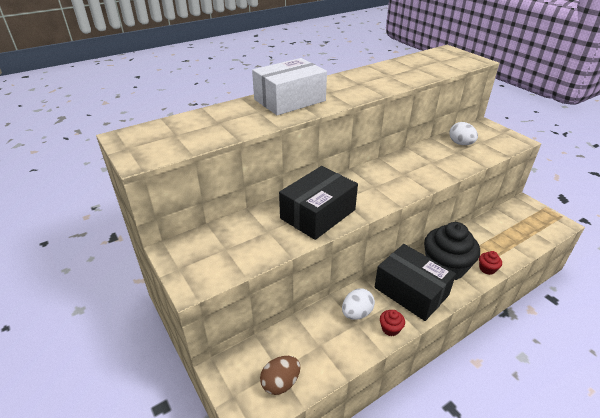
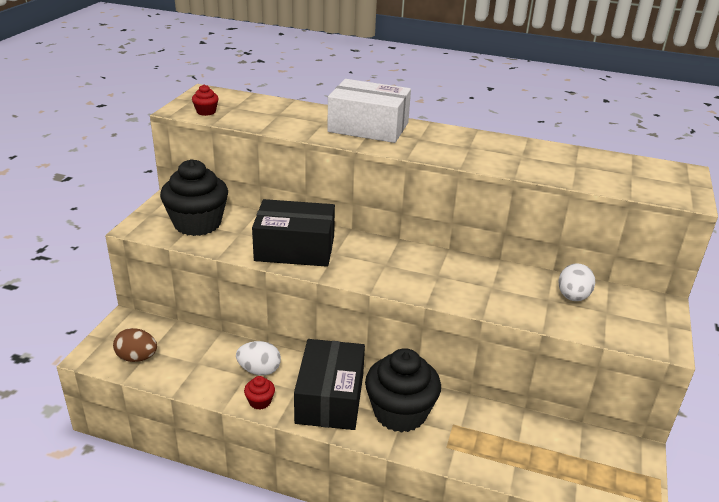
camera: 50 degrees right, 5 degrees down
(228, 247) = (197, 223): none -> black cupcake
(487, 269) = (438, 451): red cupcake -> red cupcake (206, 112)

